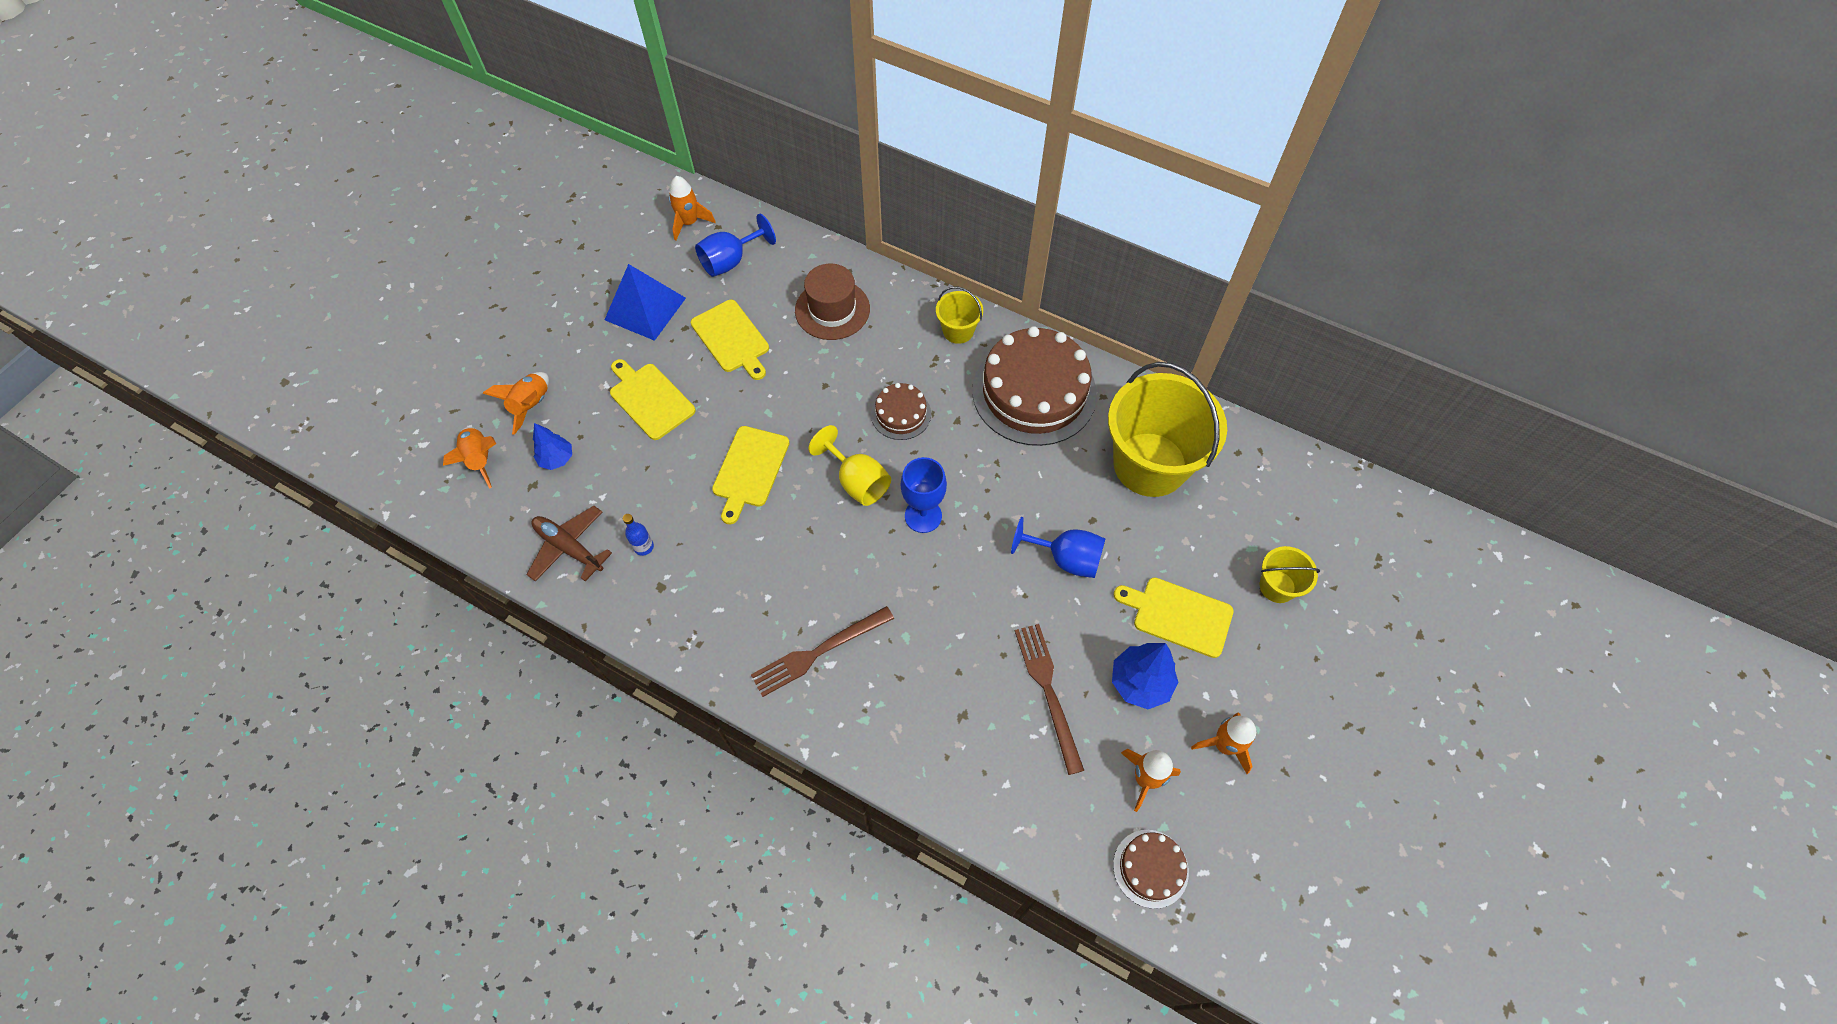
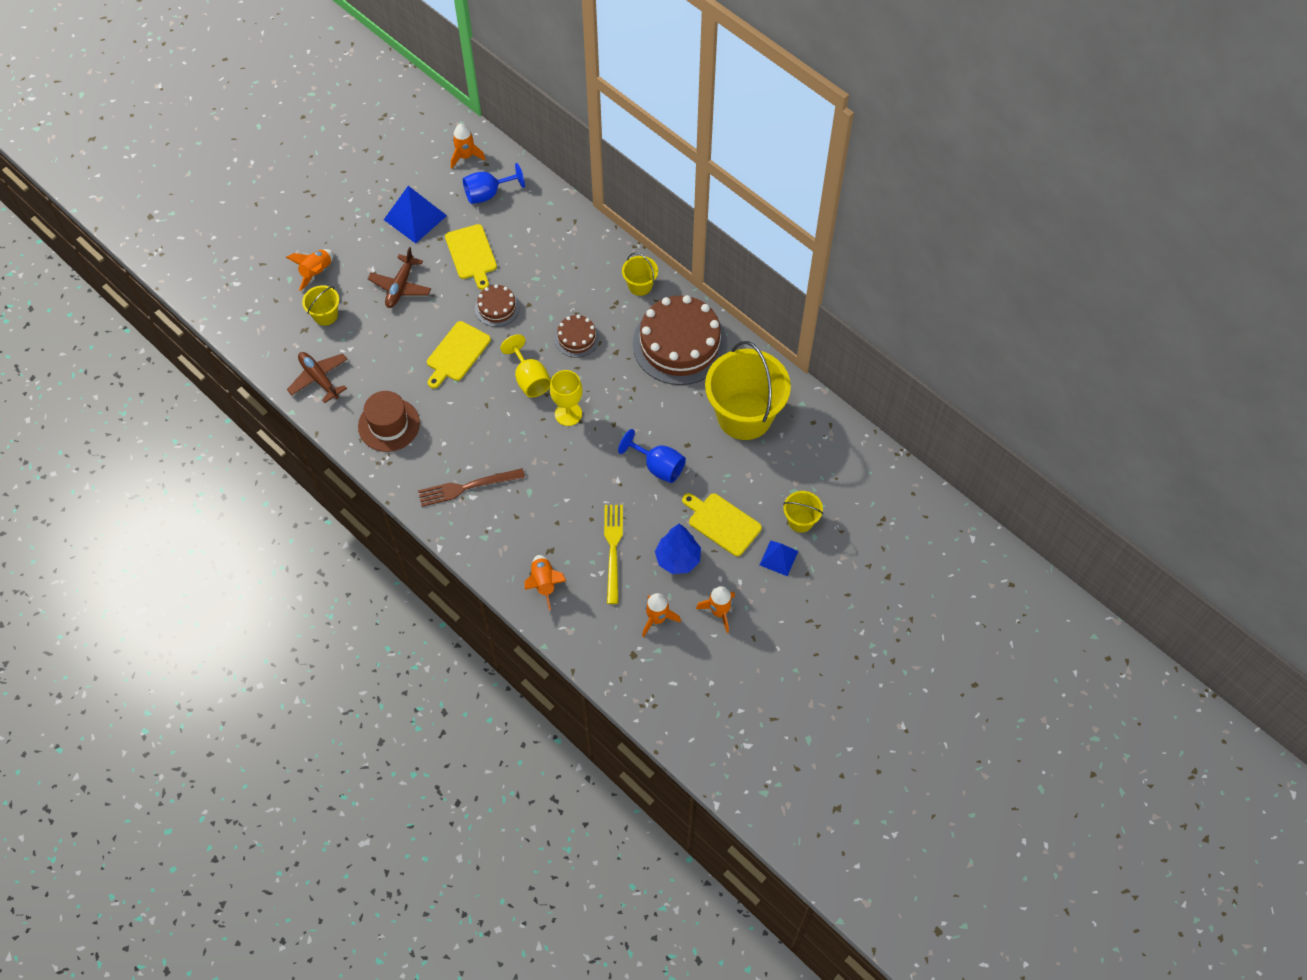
camera: 15 degrees right, 0 degrees up
(480, 459) = (273, 303): orange rocket -> orange rocket (544, 583)
(557, 459) = (325, 315): blue tree -> yellow bucket
(644, 547) = (369, 390): blue bottle -> none
(650, 399) = (400, 286): yellow cutting board -> brown plane
(832, 310) = (552, 248): brown hat -> brown hat (389, 425)
(923, 516) = (568, 414): blue goblet -> yellow goblet
(1048, 692) = (613, 550): brown fork -> yellow fork
(1150, 868) = (639, 672): brown cake -> brown cake (497, 307)
(1270, 646) = (778, 558): none -> blue pyramid

